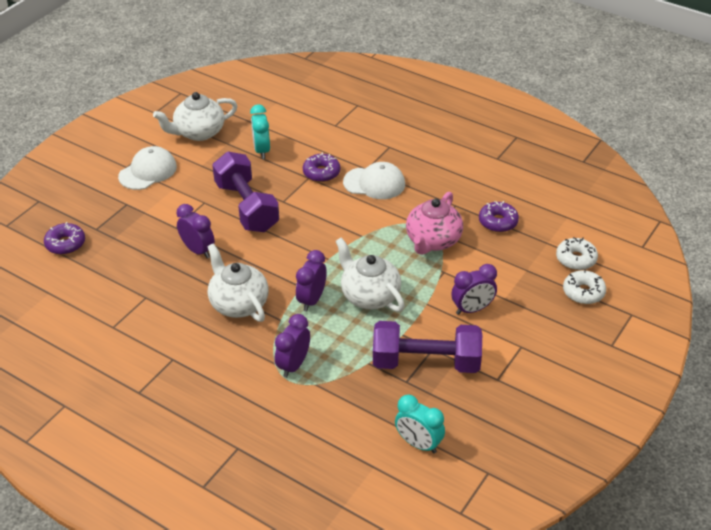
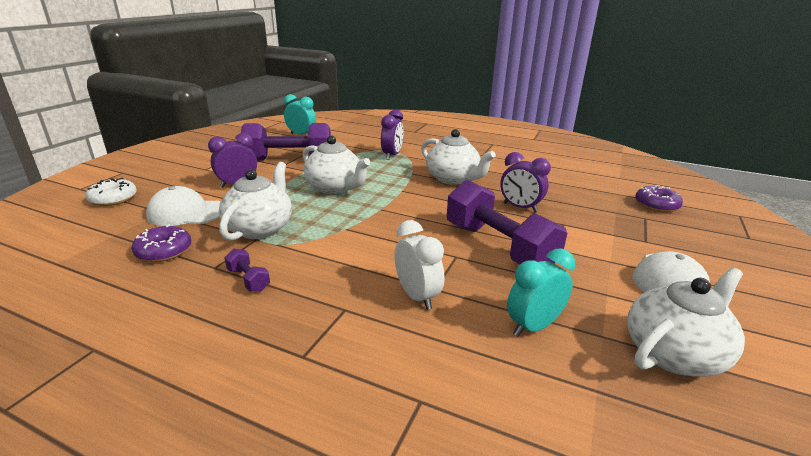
camera: 170 degrees right, 15 degrees down
(262, 150) = (533, 326): turquoise clock -> turquoise clock turned 105 degrees counterclockwise
(312, 300) = (389, 183): purple clock -> none
(321, 173) = (417, 296): purple donut -> white clock
(374, 183) = (331, 287): white cap -> white cap (186, 212)
(429, 193) = (248, 280): none -> purple dumbbell
(433, 241) = (260, 228): pink teapot -> white teapot
(576, 259) = (93, 222): white donut -> none

